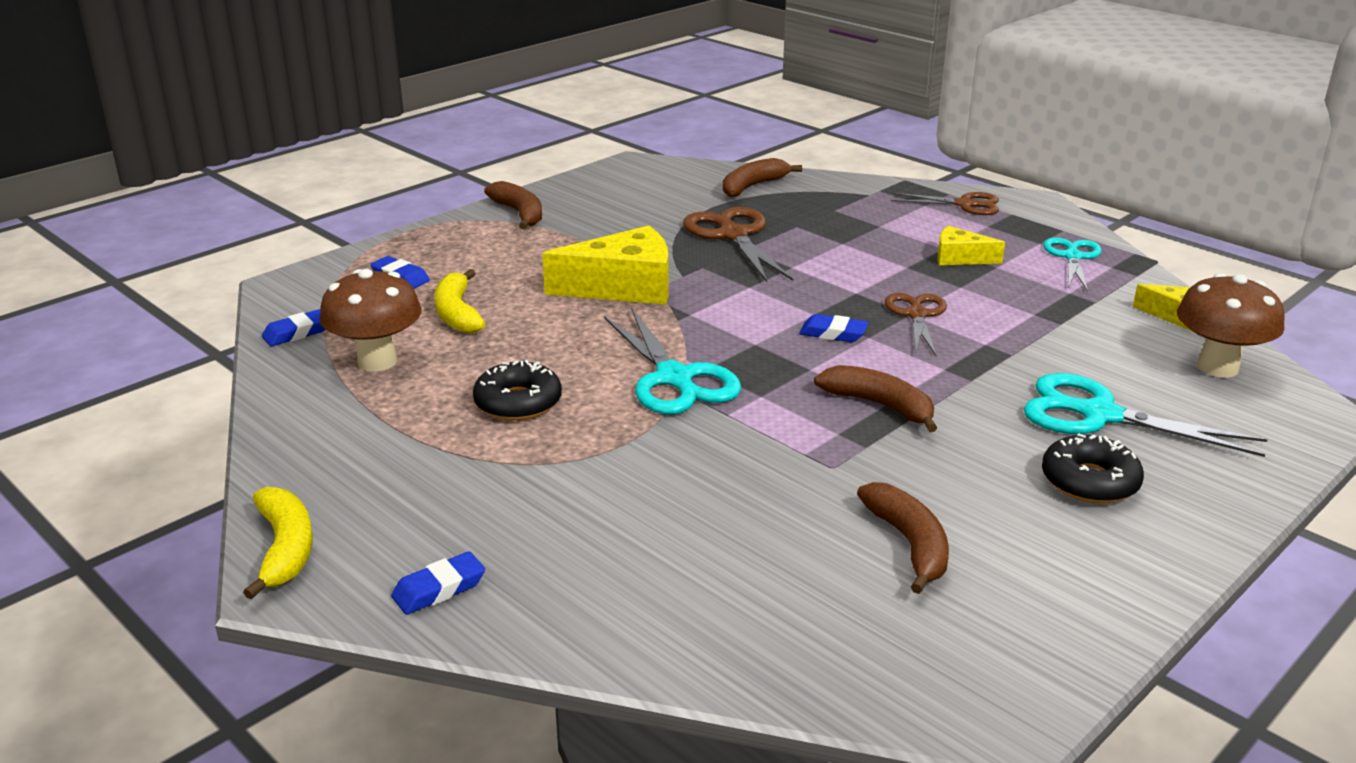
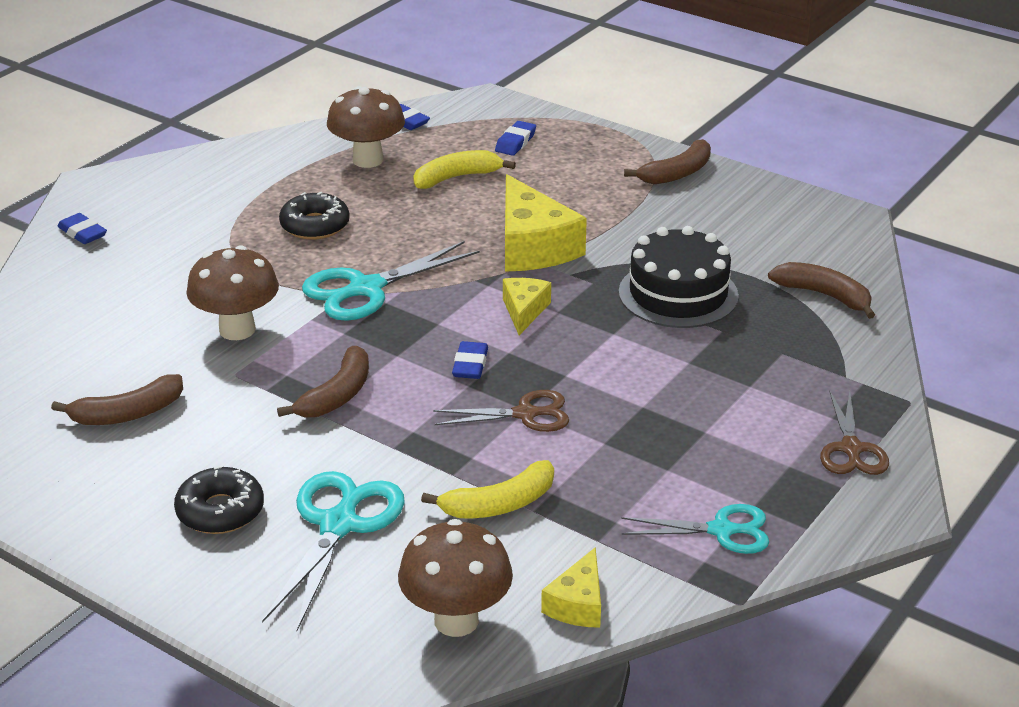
camera: 80 degrees right, 5 degrees up
(285, 549) = (125, 176): yellow banana -> yellow banana (499, 504)
(733, 235) = (678, 294): brown scissors -> black cake
(738, 462) = (237, 330): none -> brown mushroom
(960, 258) = (682, 443): yellow cheese -> yellow cheese (524, 311)

